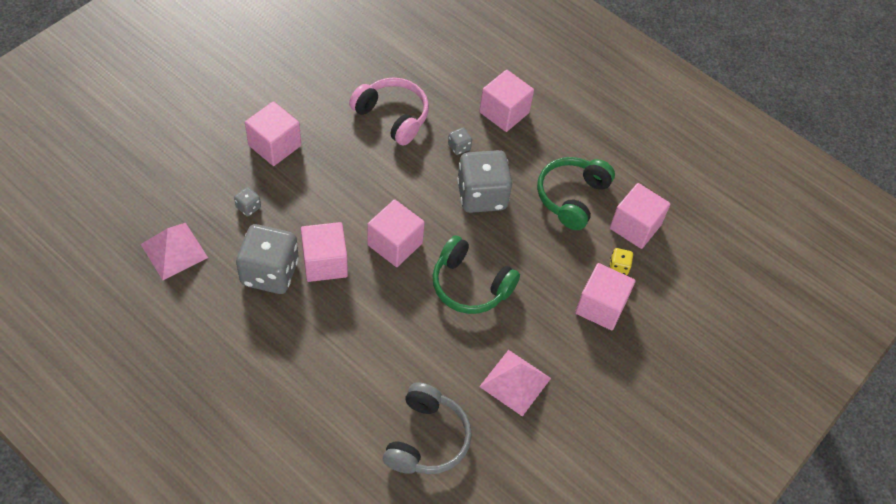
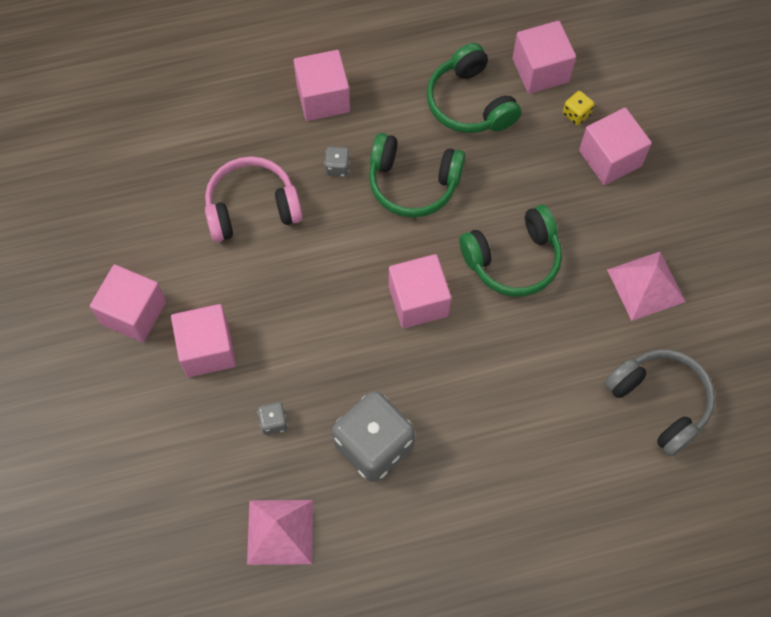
camera: 50 degrees left, 10 degrees up
(325, 262) = (397, 383): pink cube -> pink cube (133, 313)
(482, 195) = (413, 183): grey dice -> green headphones

